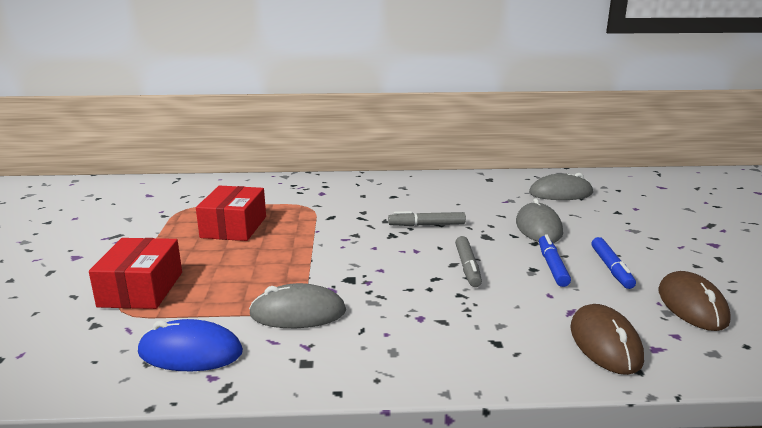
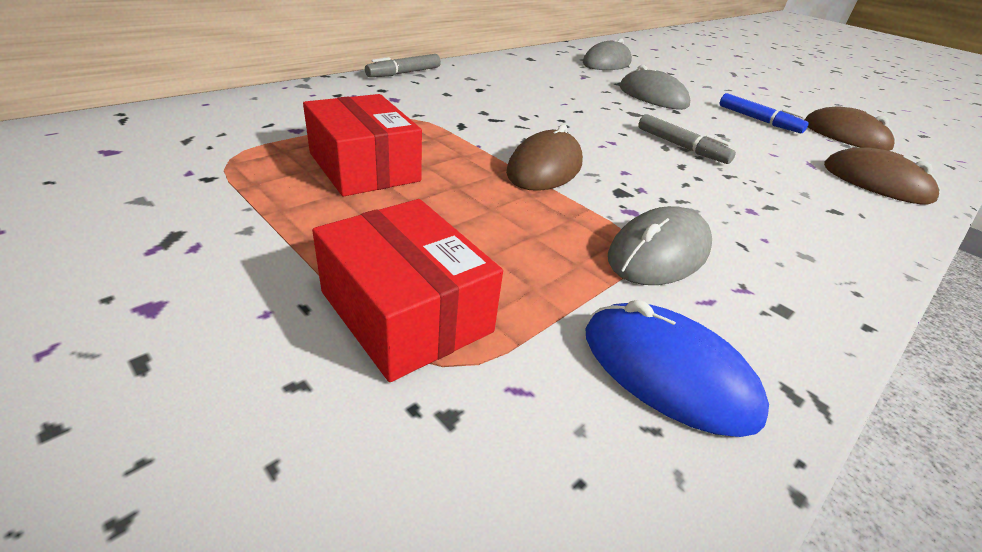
camera: 45 degrees left, 15 degrees up
(190, 352) = (667, 372): blue mouse -> blue mouse turned 75 degrees clockwise
(330, 253) = (544, 168): none -> brown mouse
(426, 225) = (569, 113): grey marker -> grey marker (404, 73)
(552, 266) = (727, 128): blue marker -> none

